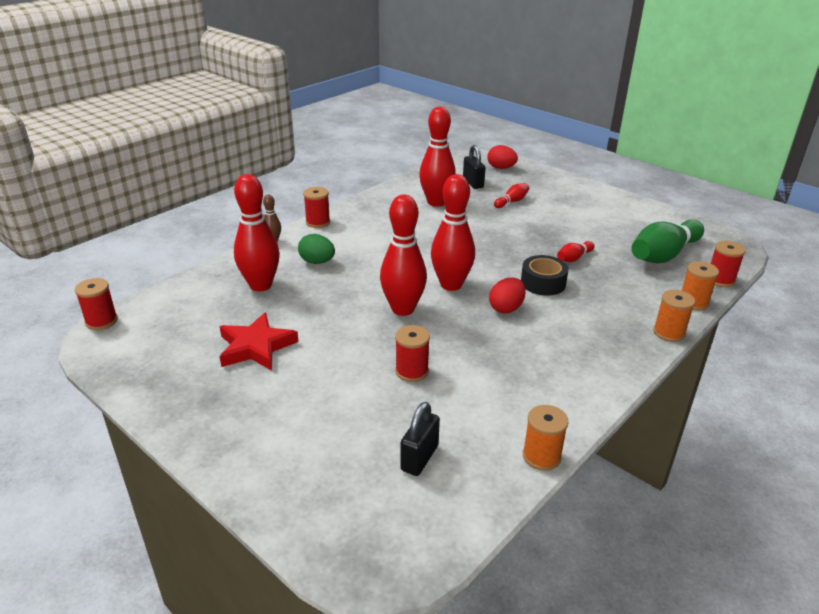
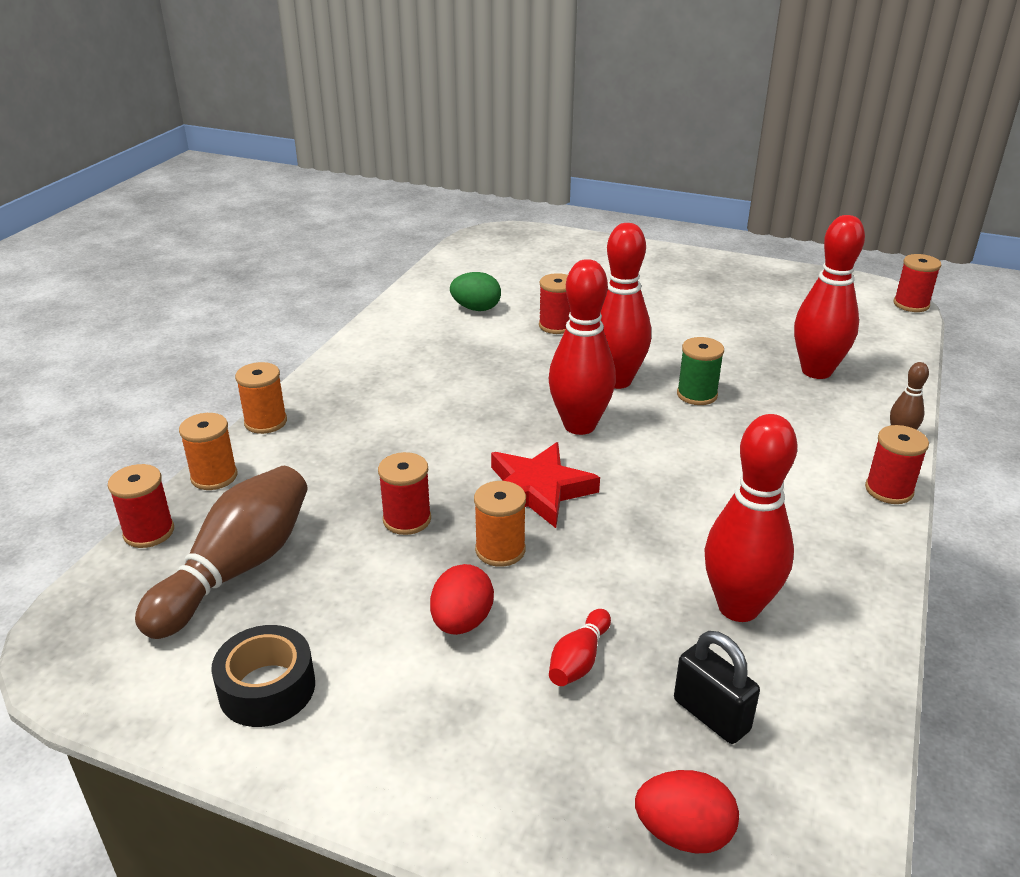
camera: 160 degrees right, 0 degrees up
(256, 347) = (729, 315): red star -> red star (538, 490)
(317, 262) = (793, 418): green egg -> green egg (476, 308)
(358, 287) = (697, 395): none -> green spool
(419, 458) = (507, 276): black padlock -> none
(506, 308) = (487, 409): red egg -> red egg (462, 622)
(541, 456) = (407, 294): orange spool -> orange spool (500, 550)
(543, 283) = (448, 458): black tape -> black tape (267, 688)
(574, 258) = (407, 519): red bowling pin -> red spool
(663, 255) = (236, 569): green bowling pin -> brown bowling pin

